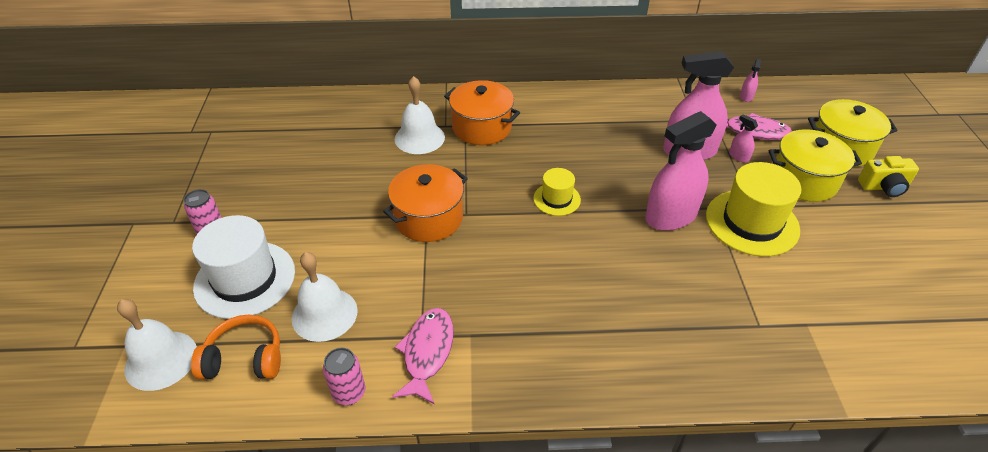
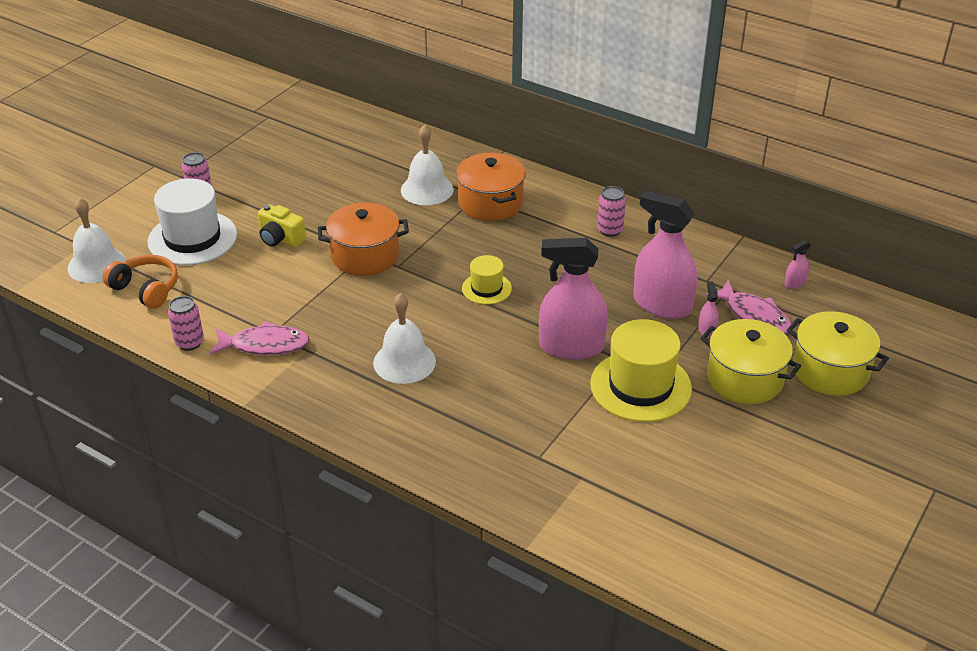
camera: 35 degrees right, 5 degrees down
(324, 314) = (222, 286): white bell -> white bell (404, 362)
(427, 352) = (265, 345): pink fish -> pink fish turned 45 degrees clockwise
(590, 111) = (610, 230): none -> pink can
(883, 187) = (823, 422): yellow camera -> yellow camera (280, 239)

